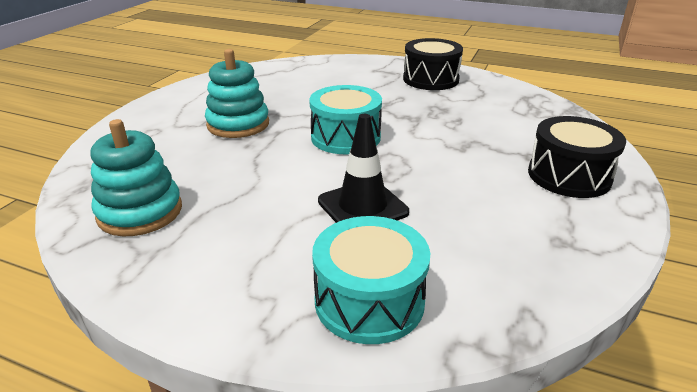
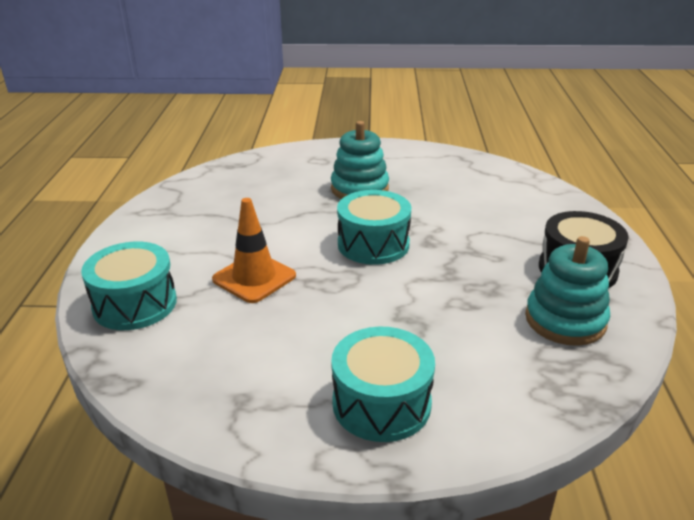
camera: 70 degrees right, 0 degrees up
(140, 212) = (210, 193): turquoise stacking toy -> turquoise stacking toy (565, 320)
(362, 207) = (254, 278): black traffic cone -> orange traffic cone
(569, 176) = (381, 403): black drum -> turquoise drum

